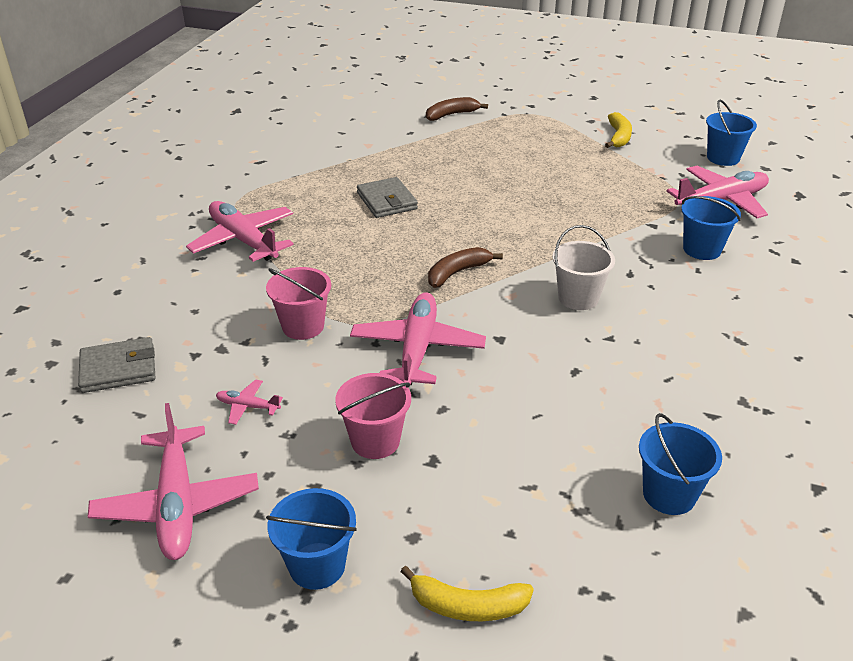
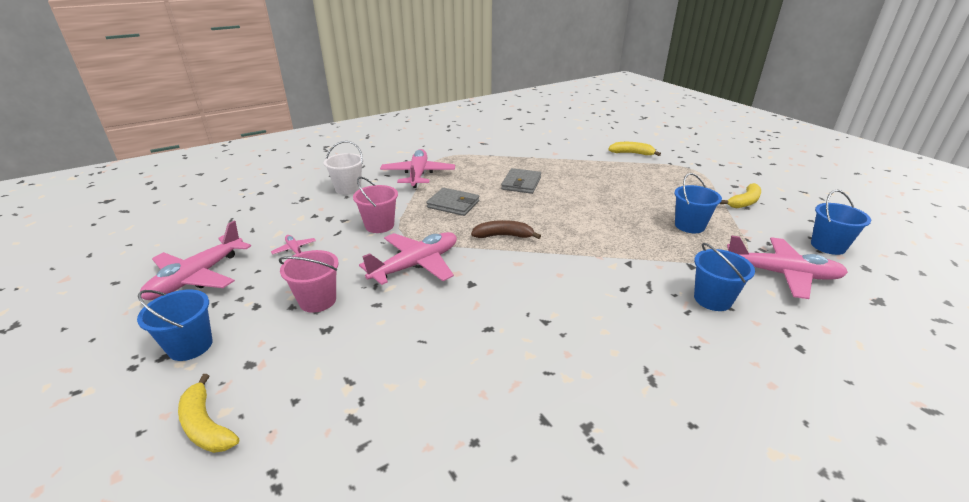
camera: 40 degrees right, 5 degrees down
(118, 369) = (277, 207): grey wallet -> grey wallet (453, 204)
(451, 115) = (632, 153): brown banana -> yellow banana
(578, 298) = (560, 285): white bucket -> white bucket (348, 189)
(669, 494) = (424, 453): blue bucket -> blue bucket (689, 226)

